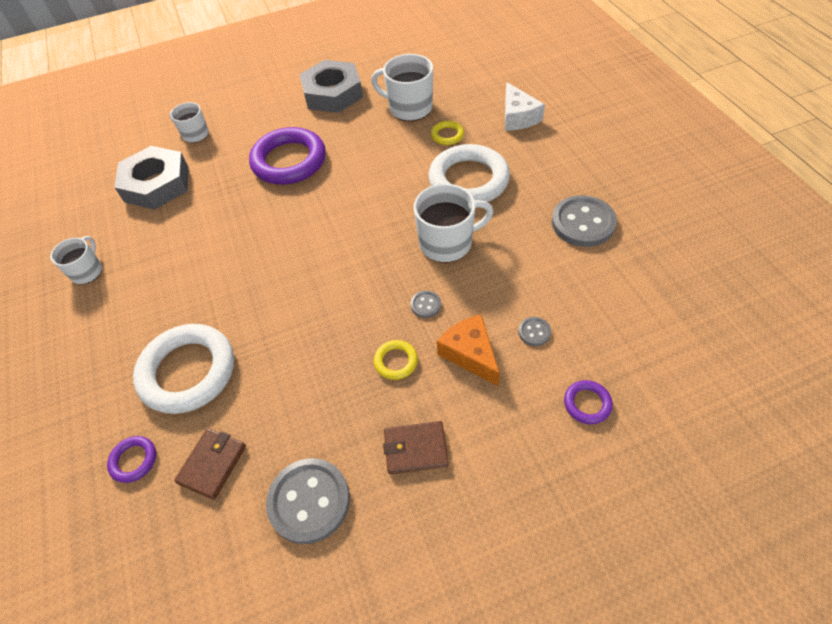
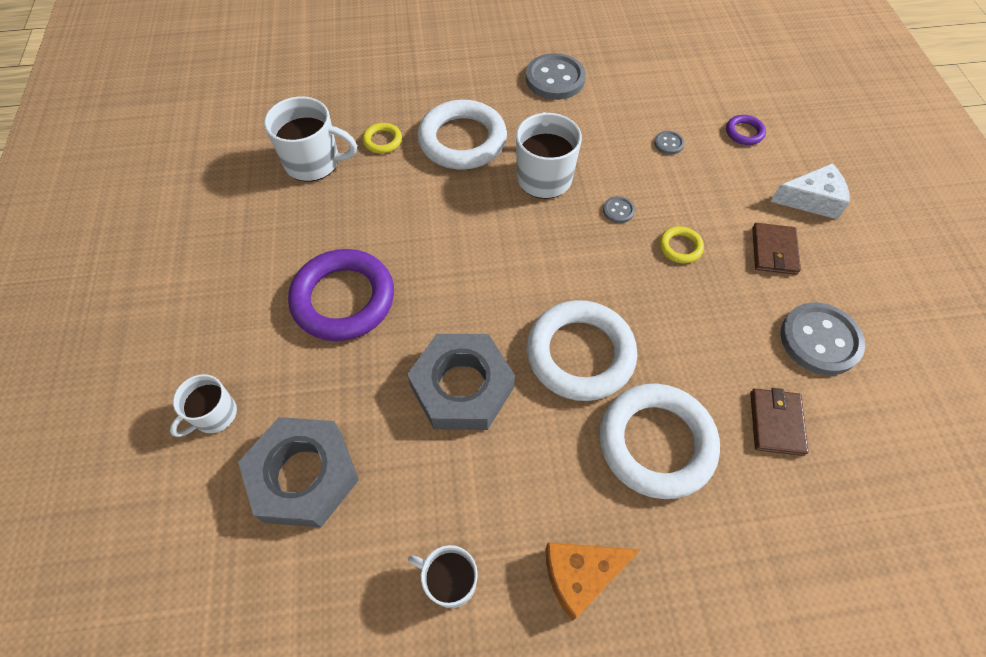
camera: 80 degrees left, 5 degrees up
(134, 460) = (765, 507): purple ring -> none
(212, 464) = (776, 423): brown wallet -> brown wallet turned 60 degrees clockwise
(264, 306) = (580, 354): none -> white ring
(332, 93) = (232, 232): grey nut -> grey nut (462, 387)
(409, 108) = (314, 162): white mug -> white mug turned 120 degrees counterclockwise
(470, 354) = (682, 191): orange cheese -> orange cheese (581, 575)
(518, 117) = (386, 80): white cheese -> white cheese (811, 199)

